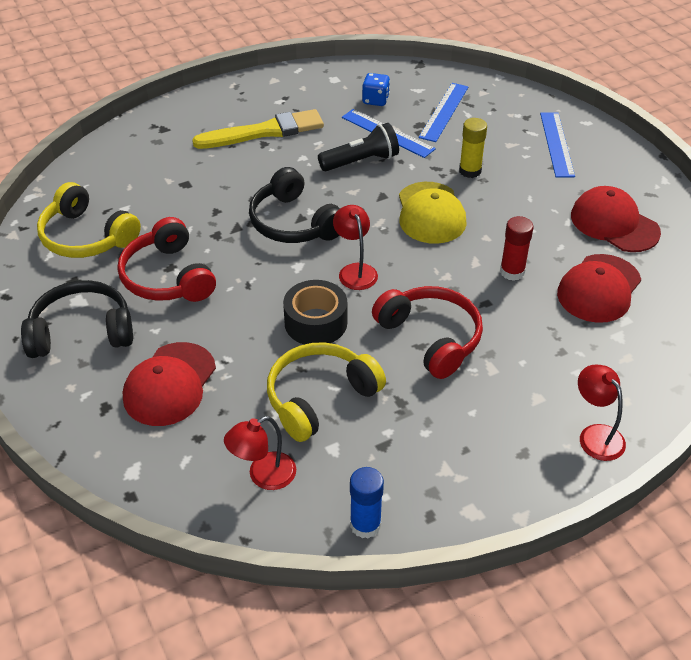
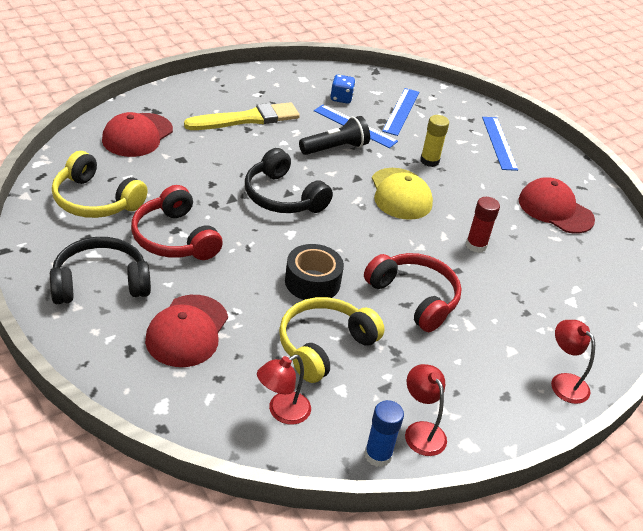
camera: 10 degrees left, 5 degrees down
(355, 271) = (341, 239): red lamp -> red lamp (421, 431)
(599, 289) = (550, 262): red cap -> red cap (137, 135)

